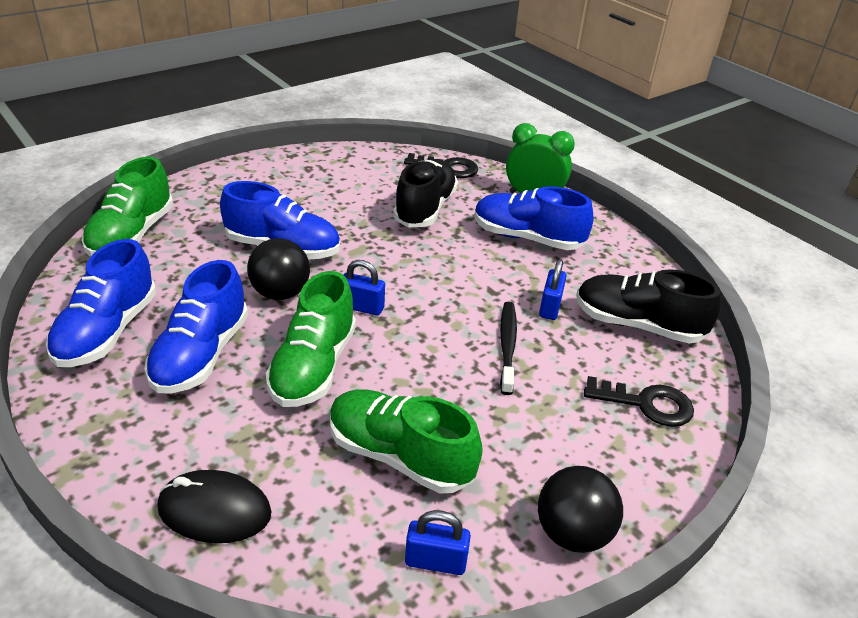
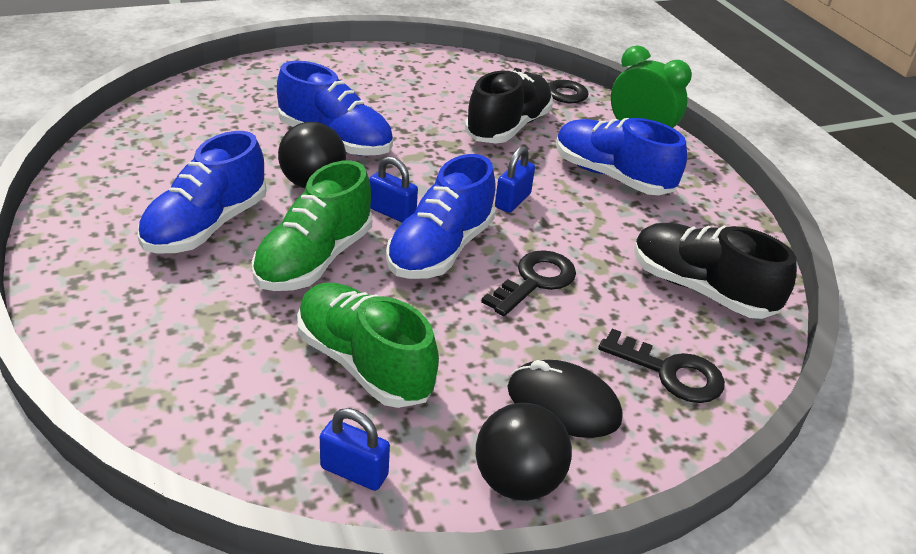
camera: 15 degrees right, 0 degrees up
(107, 331) = (126, 187): blue shoe -> blue shoe (440, 250)
(132, 235) = (189, 103): green shoe -> none
(214, 510) = (154, 371): black mouse -> black mouse (563, 404)
(507, 346) = (535, 281): black toothbrush -> black key
(550, 307) = (604, 251): blue padlock -> blue padlock (512, 201)

